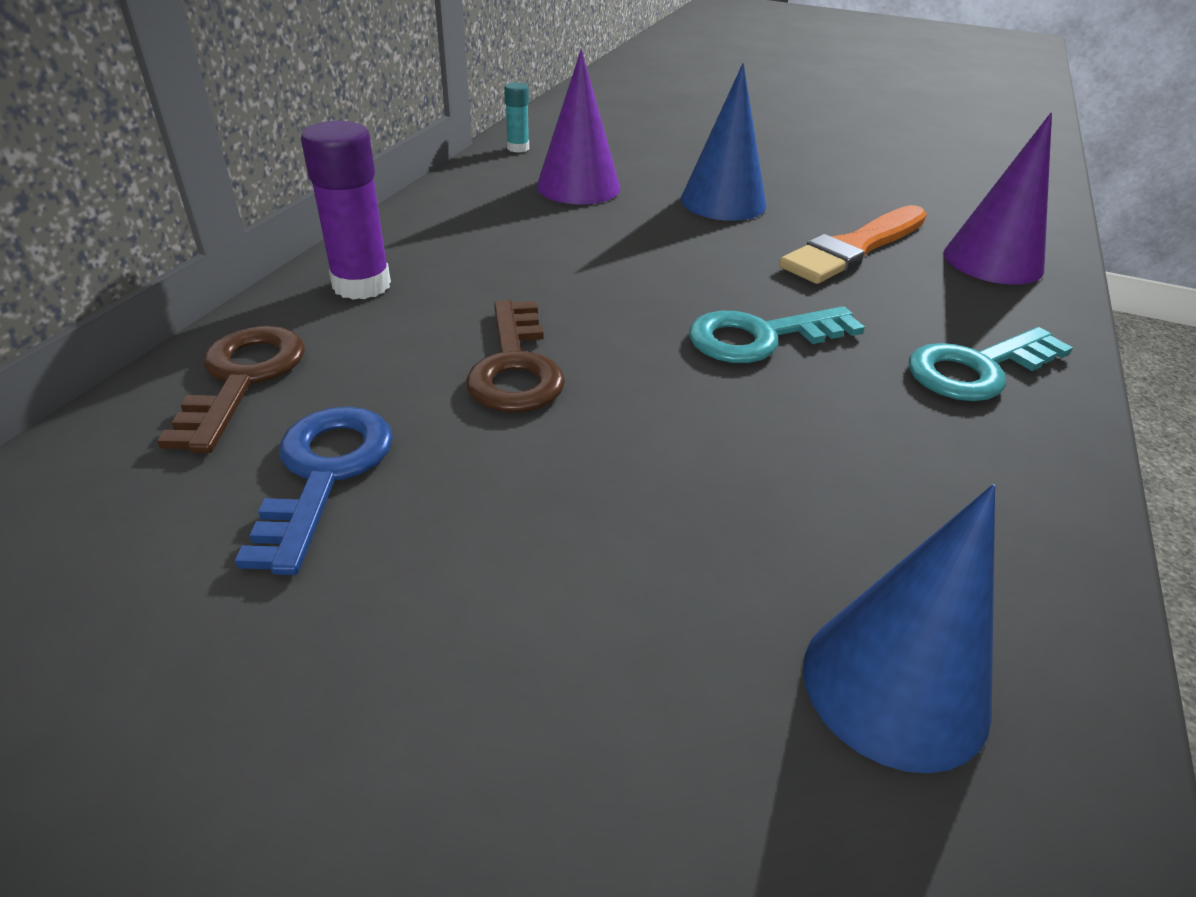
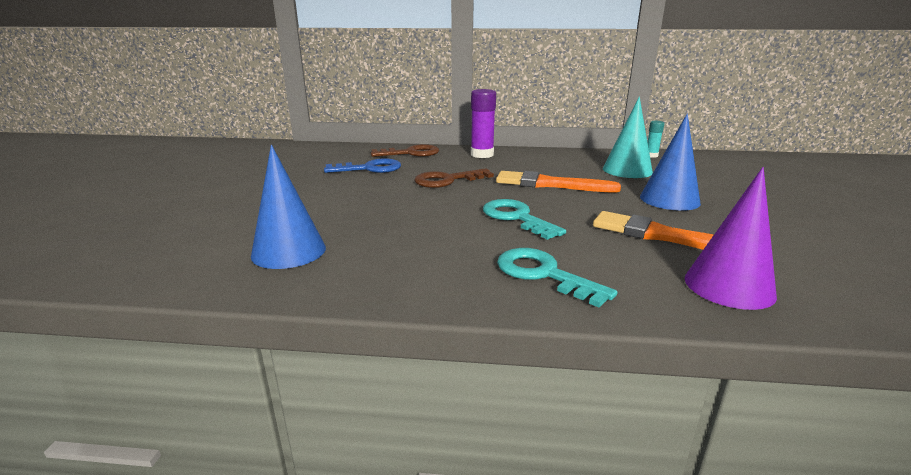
camera: 75 degrees right, 15 degrees down
(578, 187) = (627, 170): purple cone -> turquoise cone
(609, 265) = (550, 184): none -> orange brush

